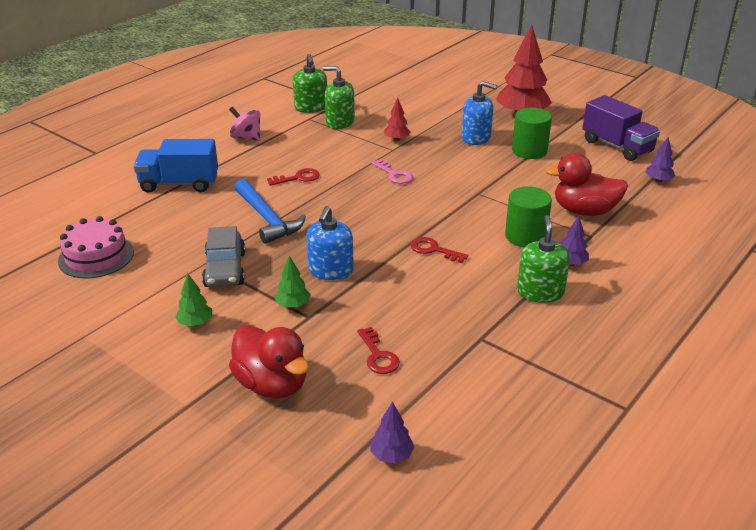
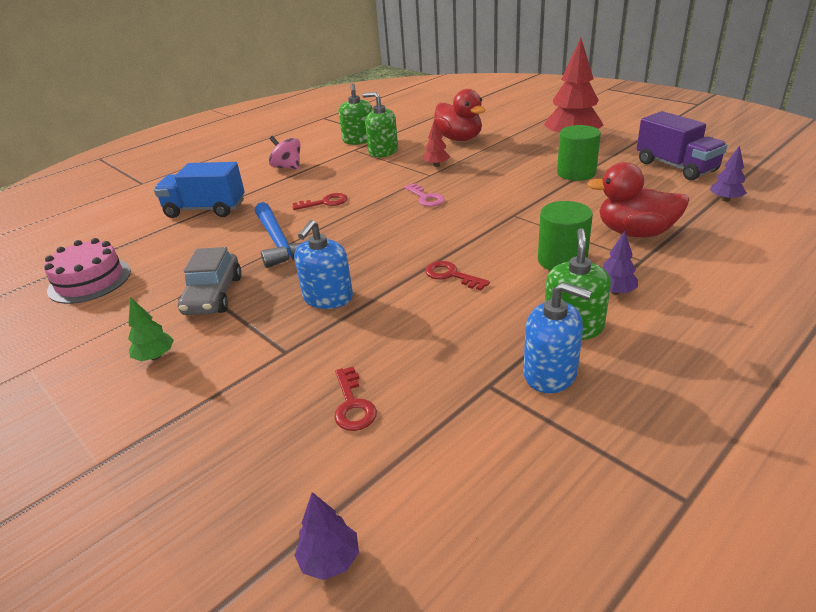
camera: 10 degrees right, 0 degrees up
(272, 384) = (210, 440): red duck -> red duck (459, 139)
(293, 305) = (272, 337): green tree -> none
(476, 138) = (520, 162): blue soap dispenser -> blue soap dispenser (550, 373)

